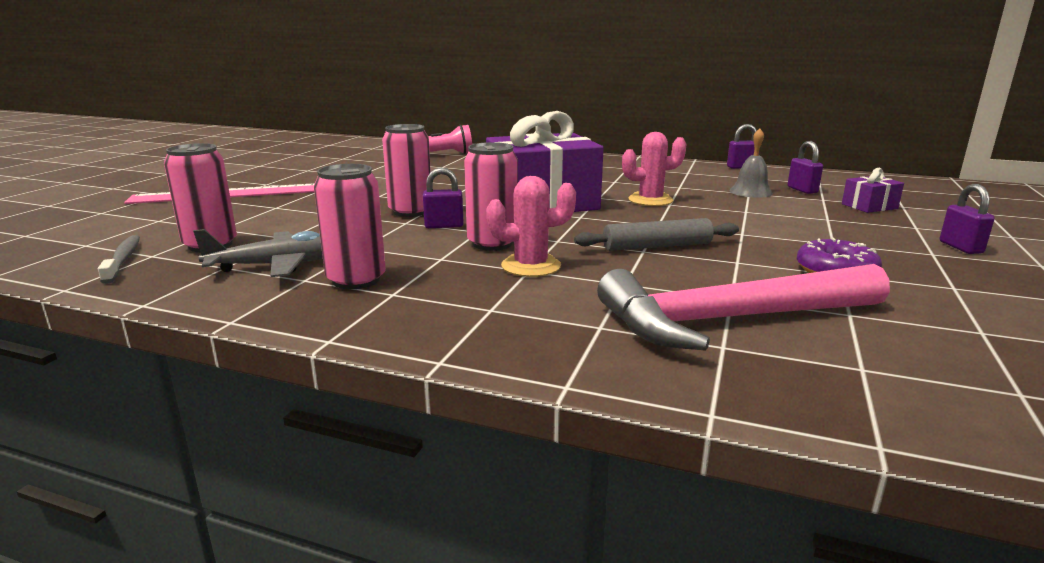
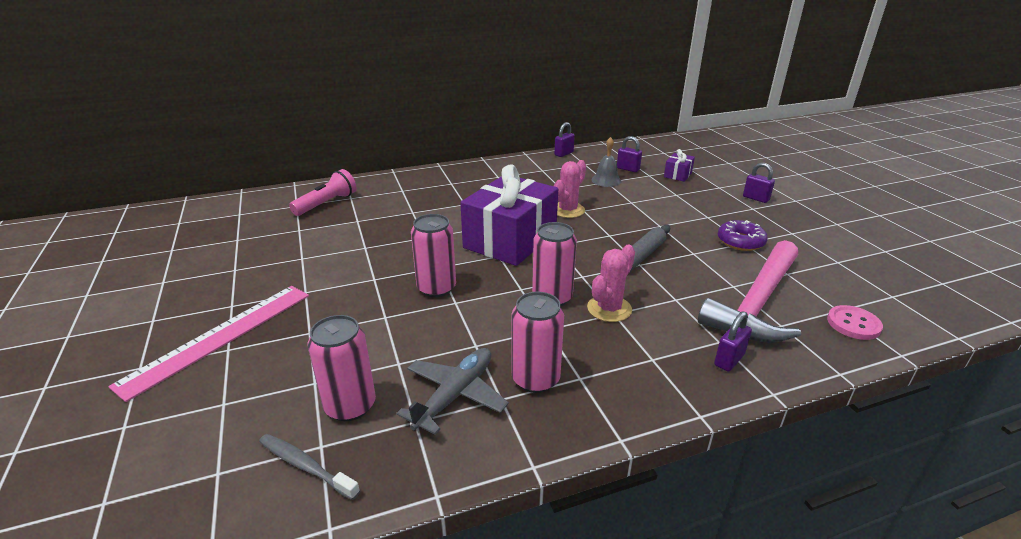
camera: 40 degrees left, 10 degrees up
(444, 226) = (489, 294): purple padlock -> purple padlock (729, 360)
(856, 387) = (853, 324): none -> pink button

